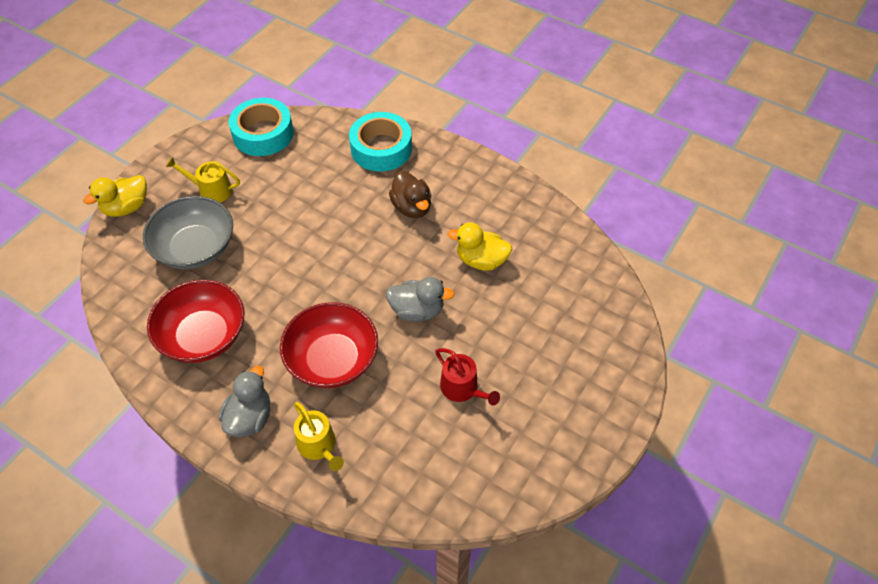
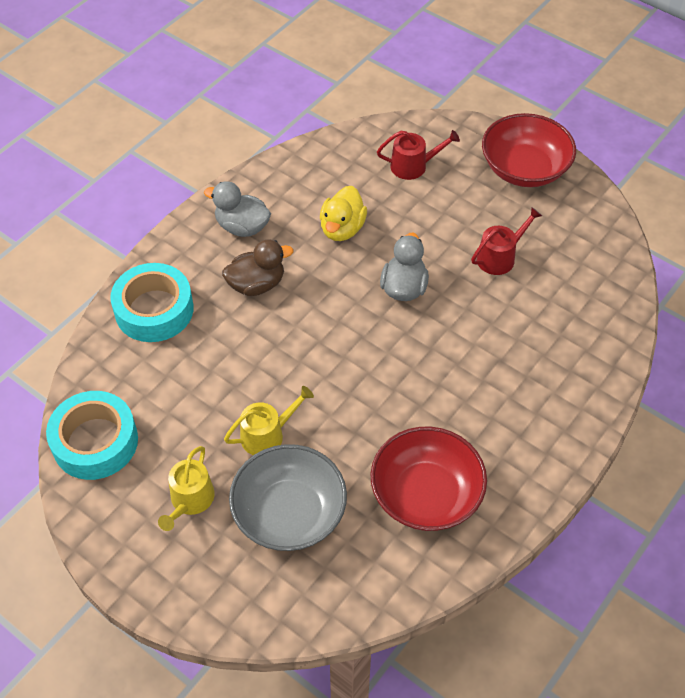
camera: 85 degrees left, 0 degrees up
(126, 207) = (203, 608): yellow duck -> none
(250, 418) = (535, 442): grey duck -> grey duck (242, 227)
(318, 446) = (566, 378): yellow watering can -> yellow watering can (267, 435)
(332, 359) = (463, 365): red bowl -> red bowl (524, 169)
(571, 311) = (413, 166): none -> red watering can

